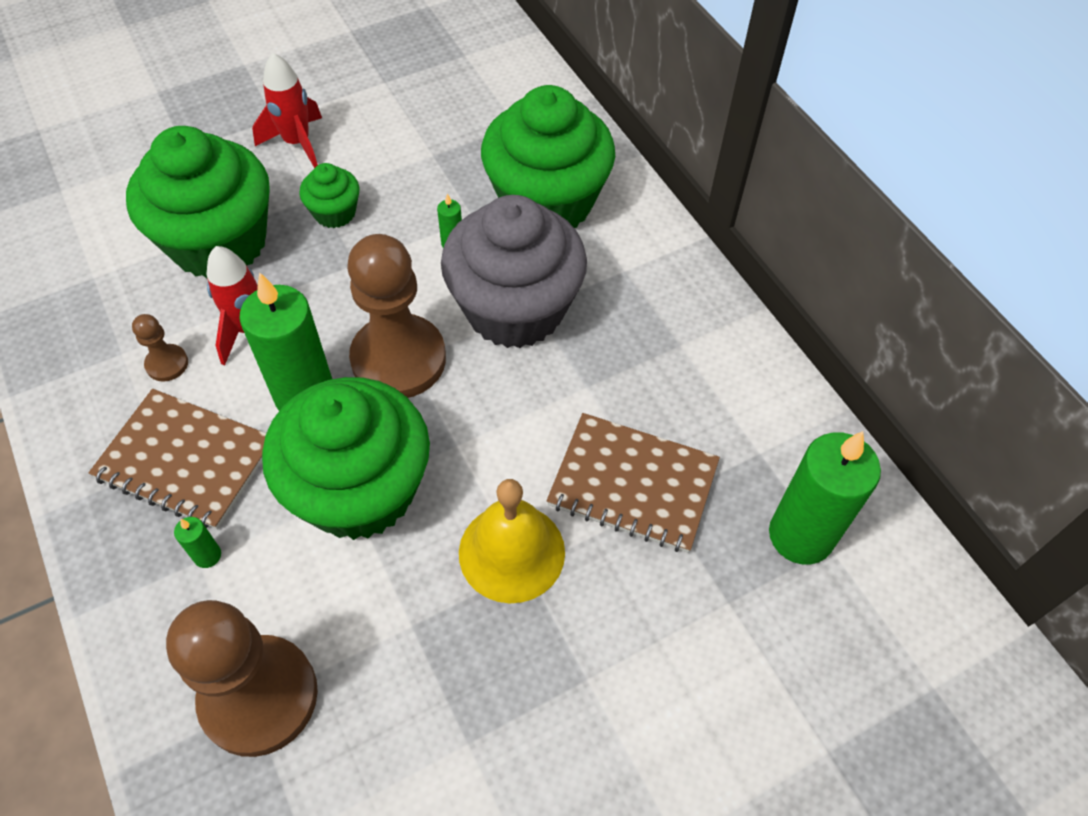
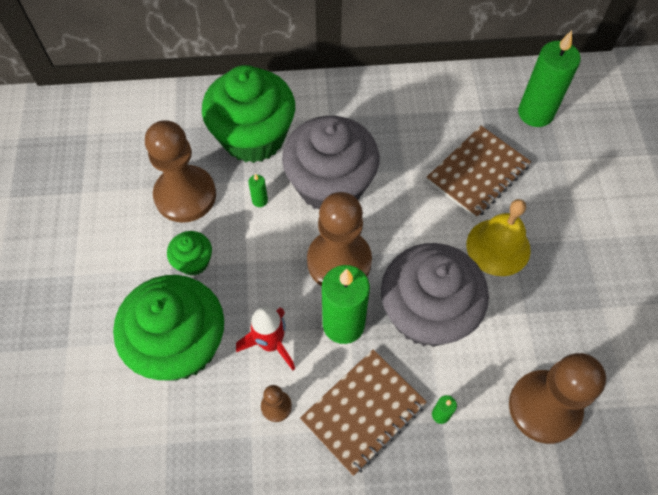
camera: 65 degrees left, 5 degrees up
(297, 143) = (110, 266): red rocket -> none
(359, 490) = (427, 313): green cupcake -> grey cupcake
(424, 171) = (185, 195): none -> brown pawn

